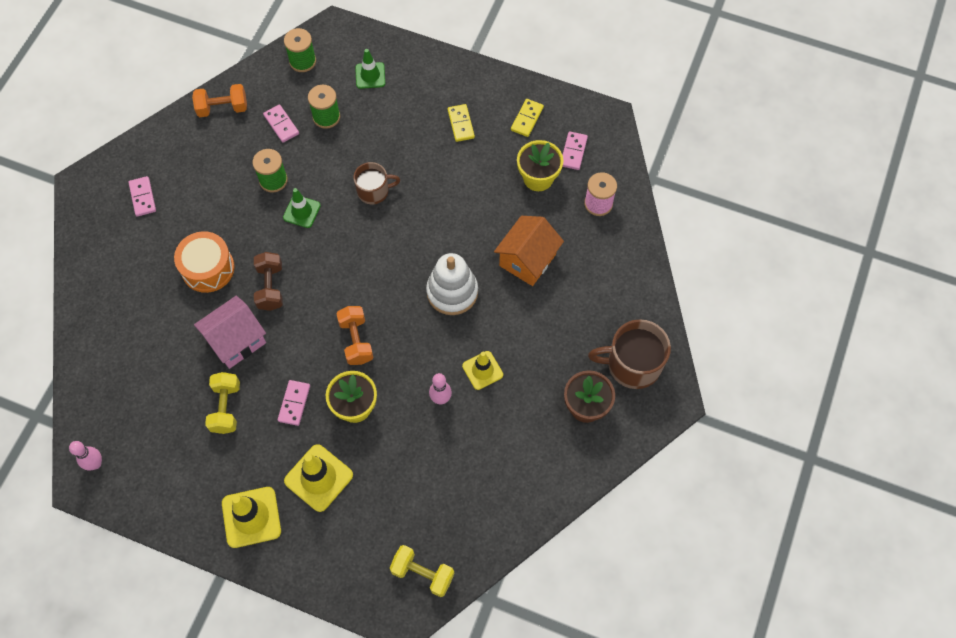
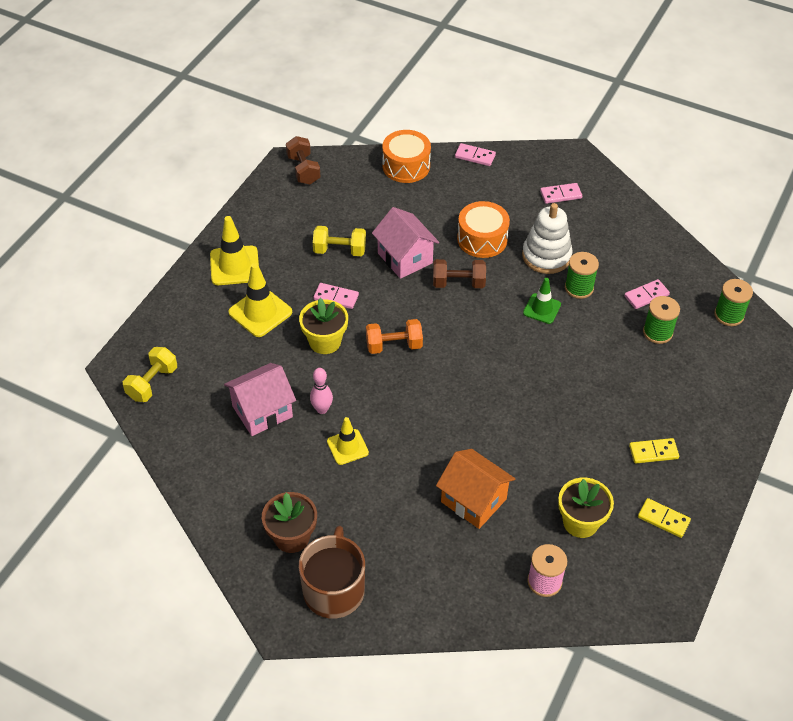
camera: 95 degrees right, 15 degrees down
(93, 352) = (406, 166): none -> orange drum
(95, 464) = (303, 170): pink bowling pin -> brown dumbbell
(222, 108) = (664, 251): orange dumbbell -> none
(370, 75) = (714, 372): green traffic cone -> none
(374, 191) = (565, 368): brown mug -> none
(448, 455) = (262, 411): none -> pink house
(452, 292) = (440, 428): white stacking toy -> white stacking toy (546, 256)
(573, 152) = (617, 563): pink domino -> pink domino (475, 156)

